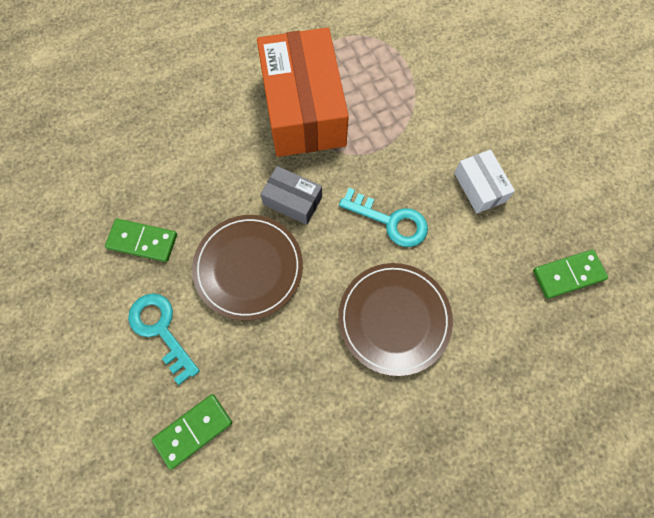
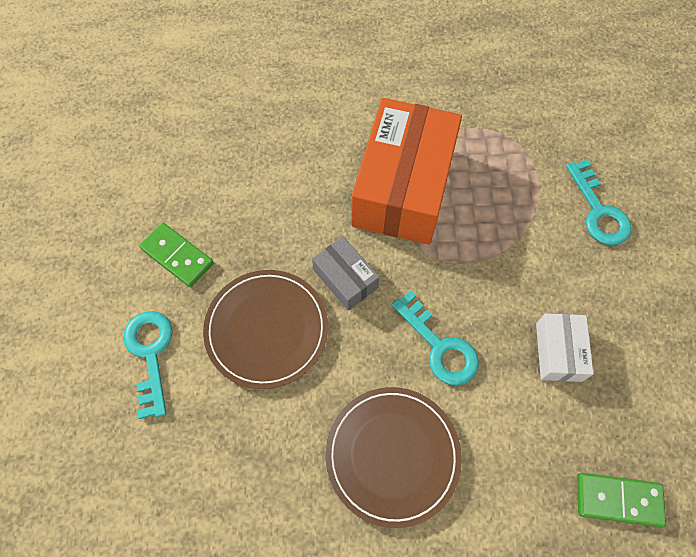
camera: 25 degrees right, 5 degrees down
(193, 431) = (130, 474): green domino -> none
(461, 68) = (598, 210): none -> turquoise key

